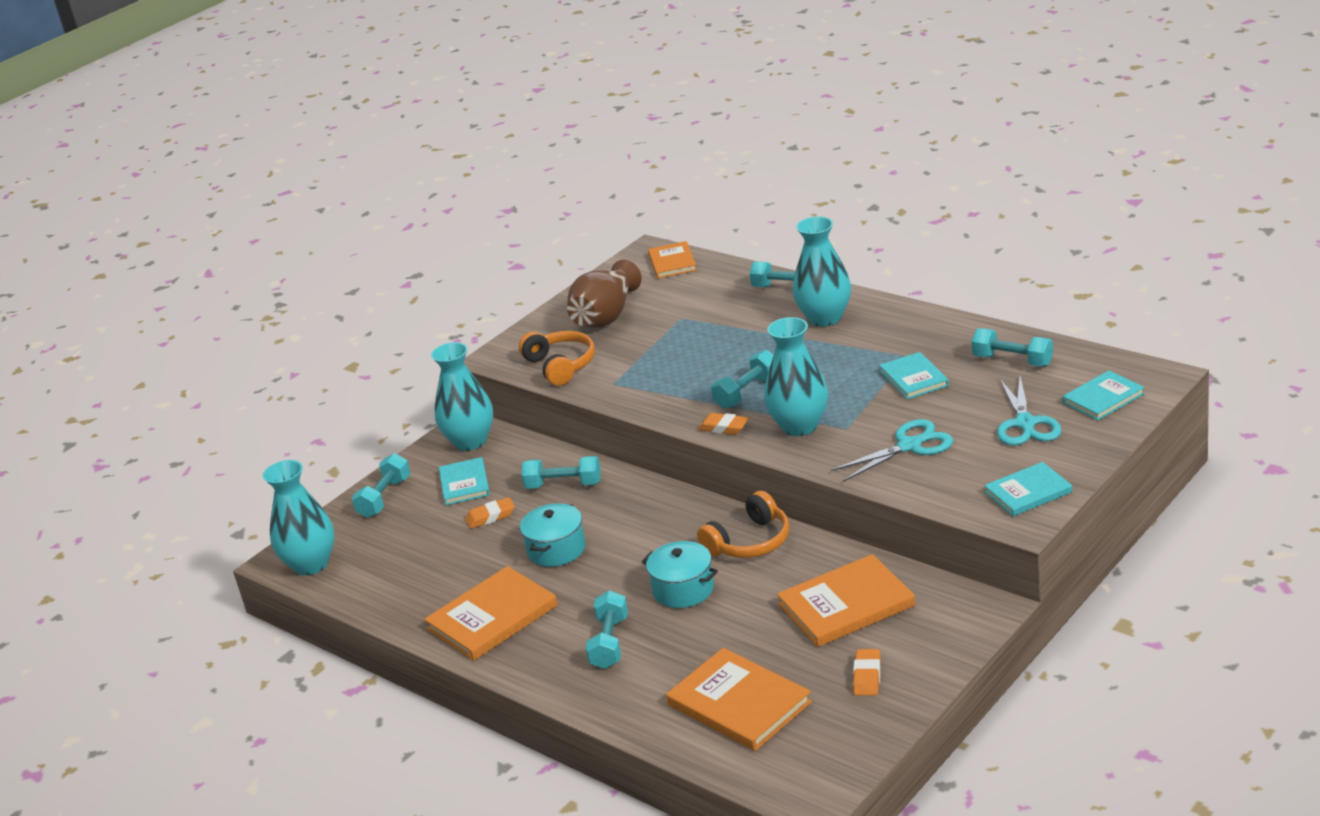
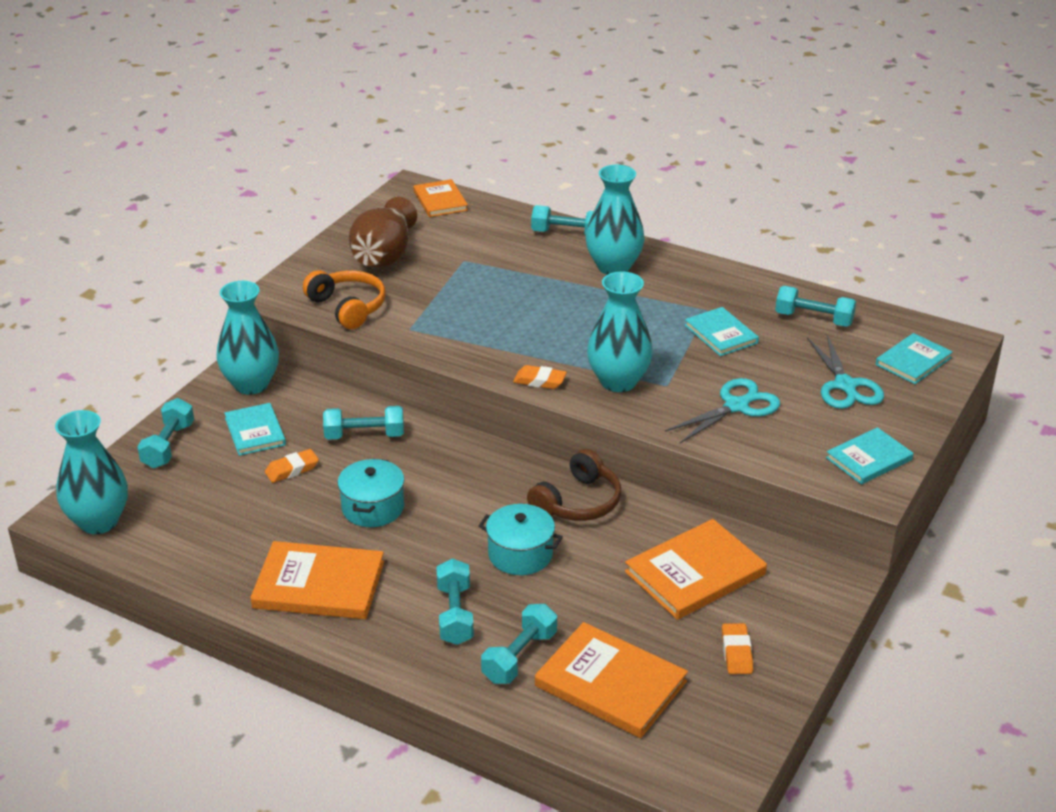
camera: 15 degrees left, 5 degrees up
(492, 617) = (319, 585): orange book -> orange book turned 60 degrees clockwise
(747, 392) = (554, 343): turquoise dumbbell -> turquoise dumbbell (519, 657)
(750, 542) = (578, 502): orange headphones -> brown headphones

